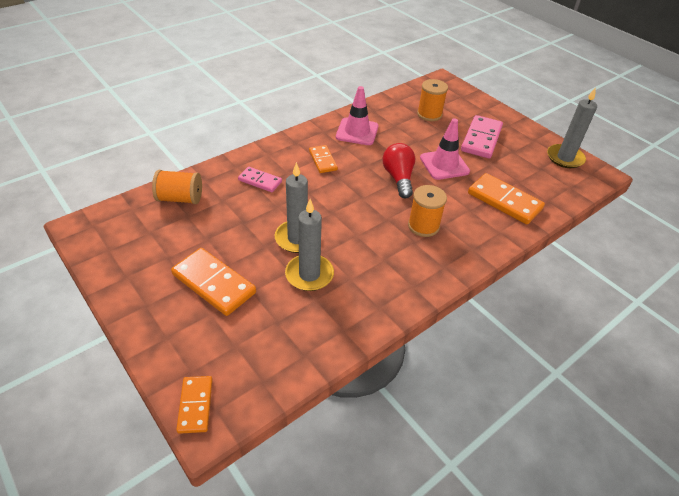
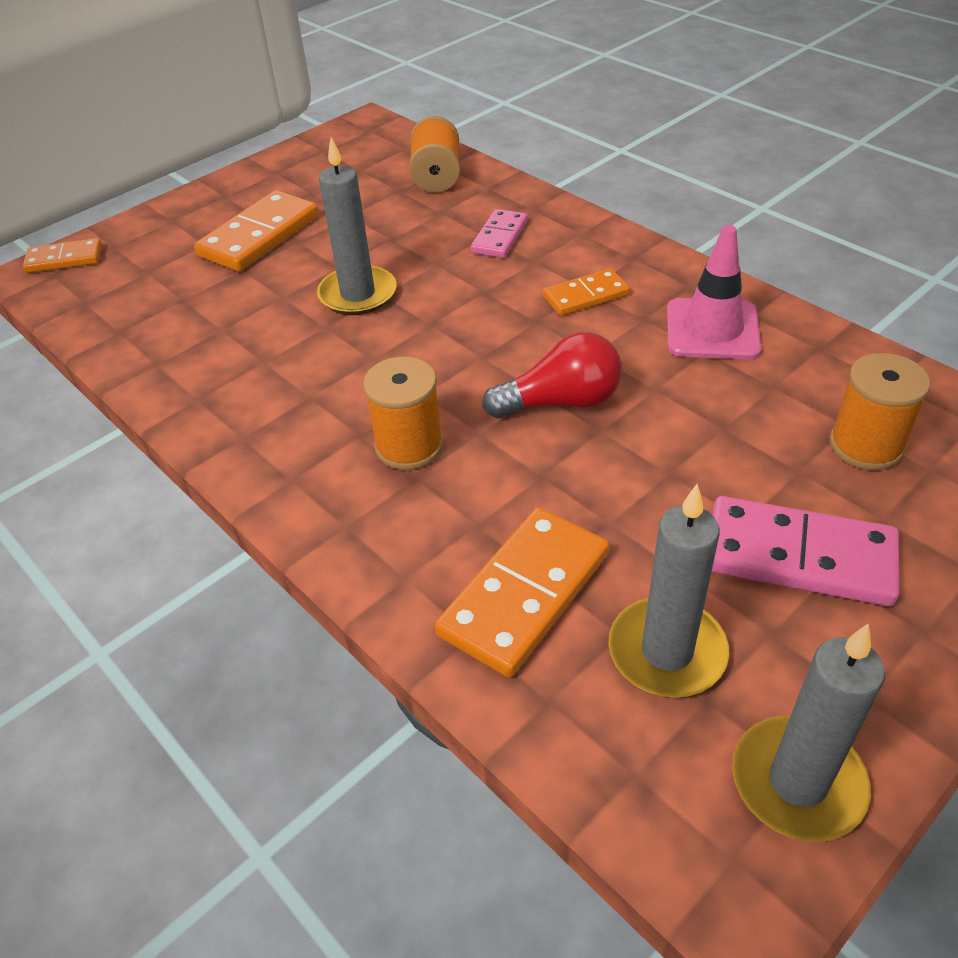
camera: 90 degrees right, 0 degrees up
(309, 274) = (274, 317): grey candle -> grey candle (667, 651)
(444, 165) = (641, 477): pink traffic cone -> none

